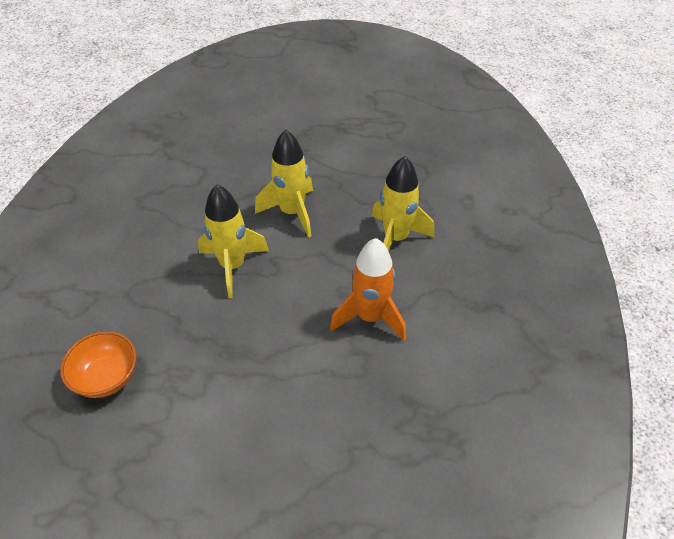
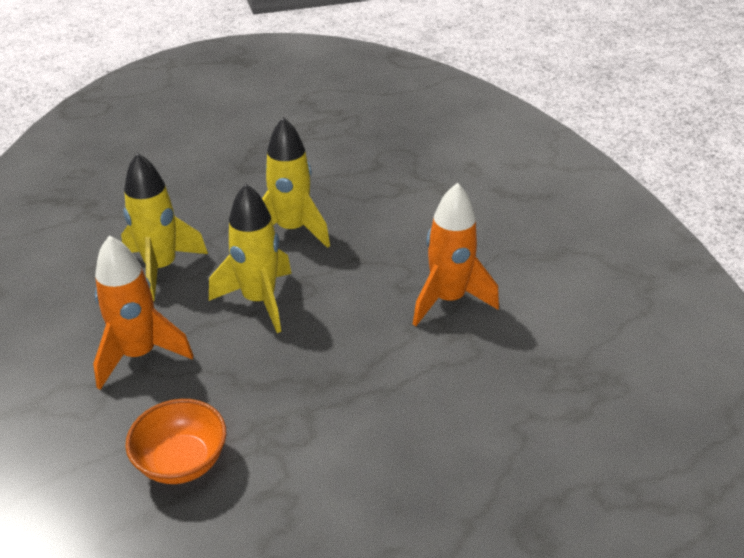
camera: 25 degrees left, 10 degrees down
(129, 280) = (139, 355): none -> orange rocket
(395, 238) = (423, 221): yellow rocket -> yellow rocket (161, 268)

